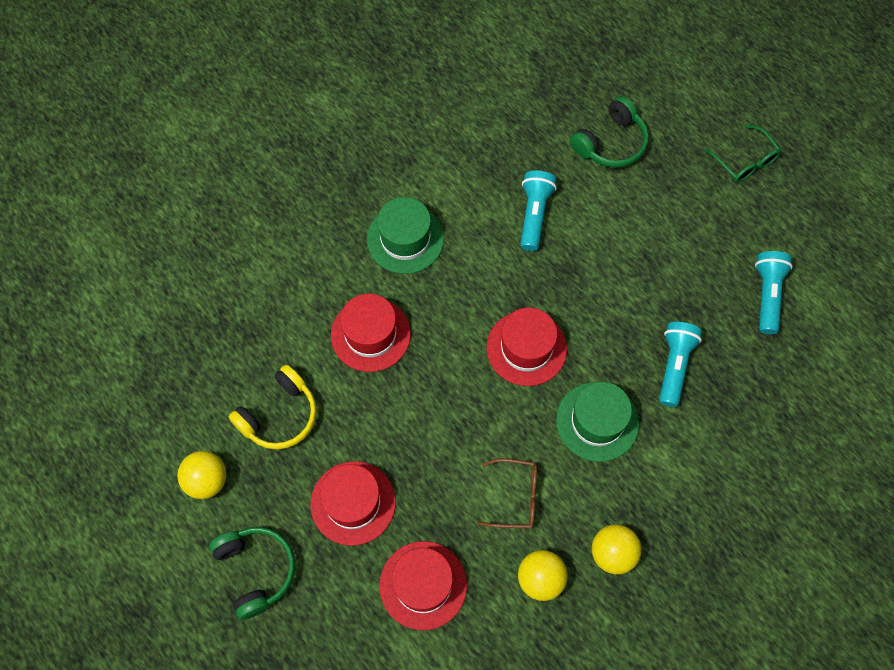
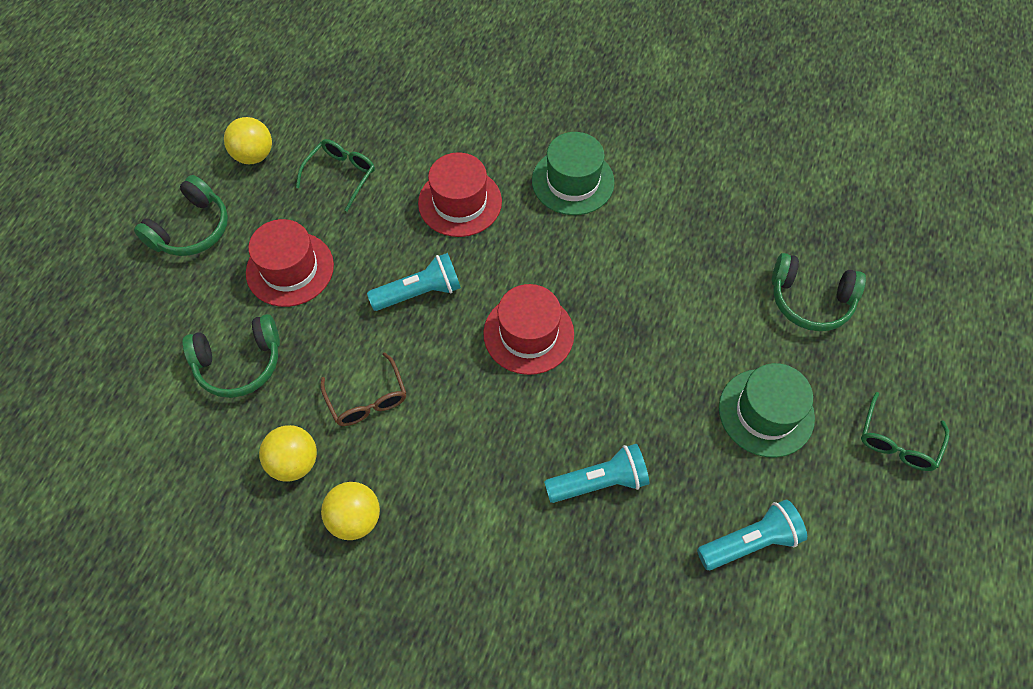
camera: 60 degrees right, 5 degrees down
(279, 415) = (341, 175): yellow headphones -> green glasses
(423, 585) = (239, 363): red hat -> green headphones
(534, 215) = (676, 271): turquoise flashlight -> turquoise flashlight (419, 292)
(597, 421) = (490, 435): green hat -> green hat (766, 412)

